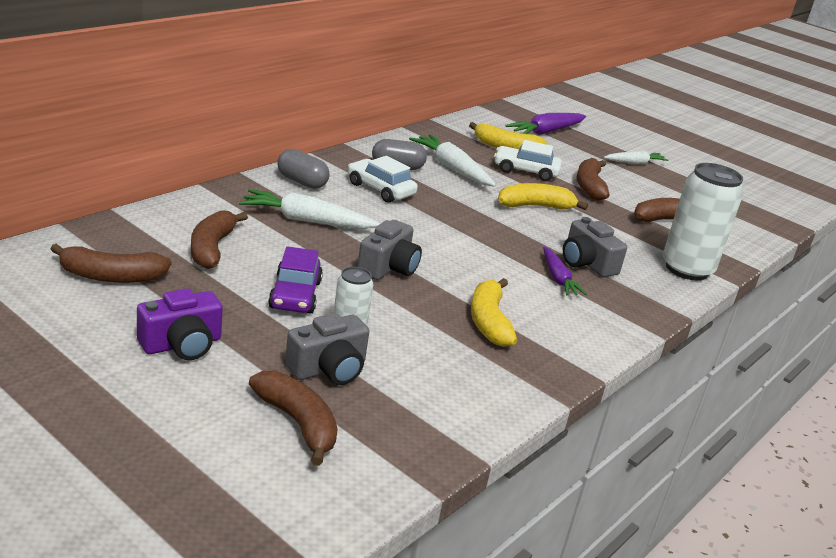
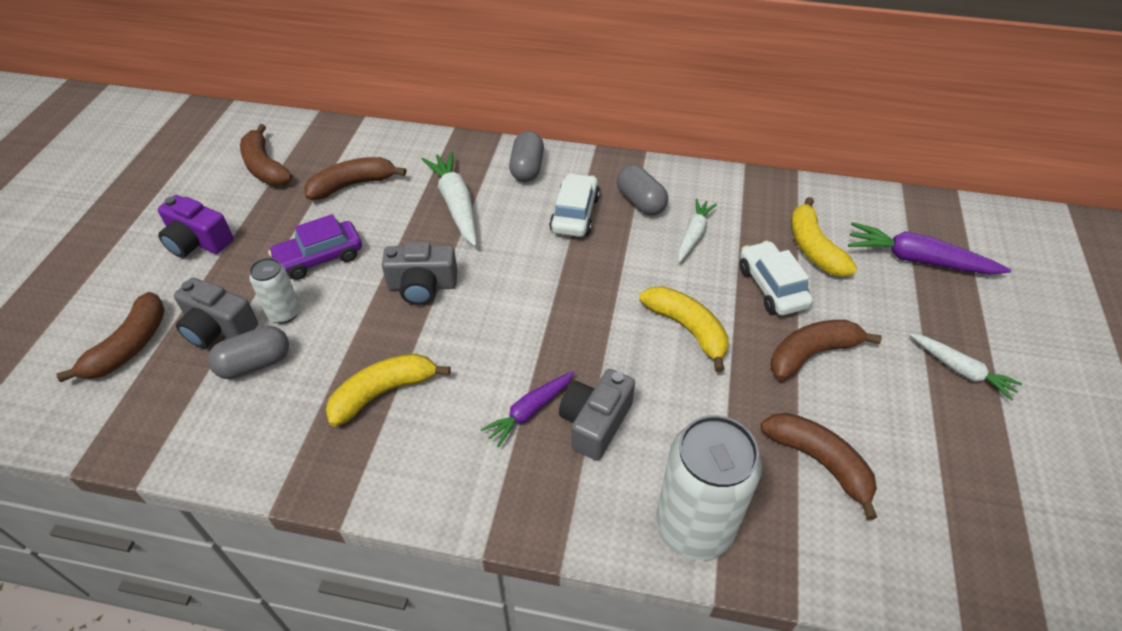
camera: 65 degrees right, 20 degrees up
(397, 364) = (255, 364): none -> grey capsule
(452, 168) = (693, 235): white carrot -> white carrot, size x0.64

